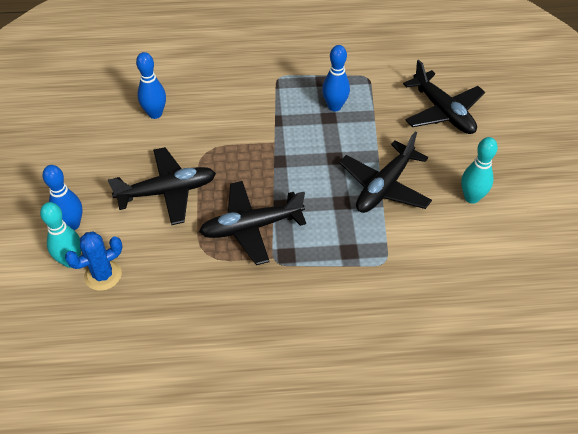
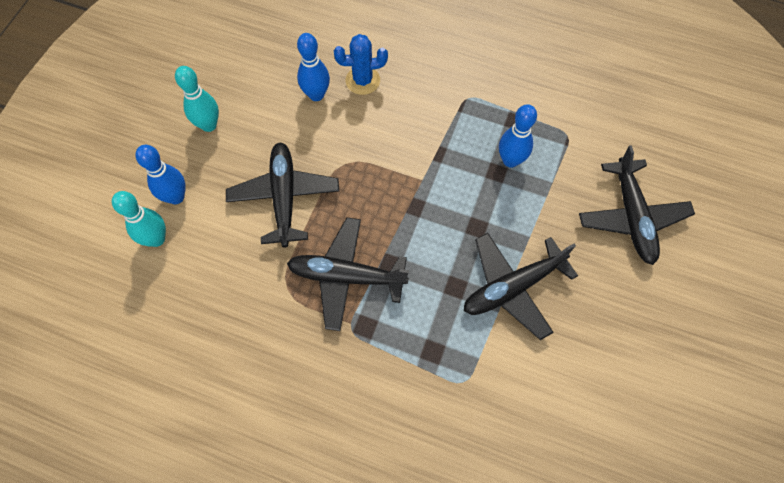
camera: 25 degrees right, 15 degrees up
(103, 275) = (178, 269): blue cactus -> blue cactus (362, 80)
(168, 191) = (284, 197): black plane -> black plane turned 105 degrees counterclockwise
(471, 197) = (604, 344): turquoise bowling pin -> turquoise bowling pin (209, 125)

